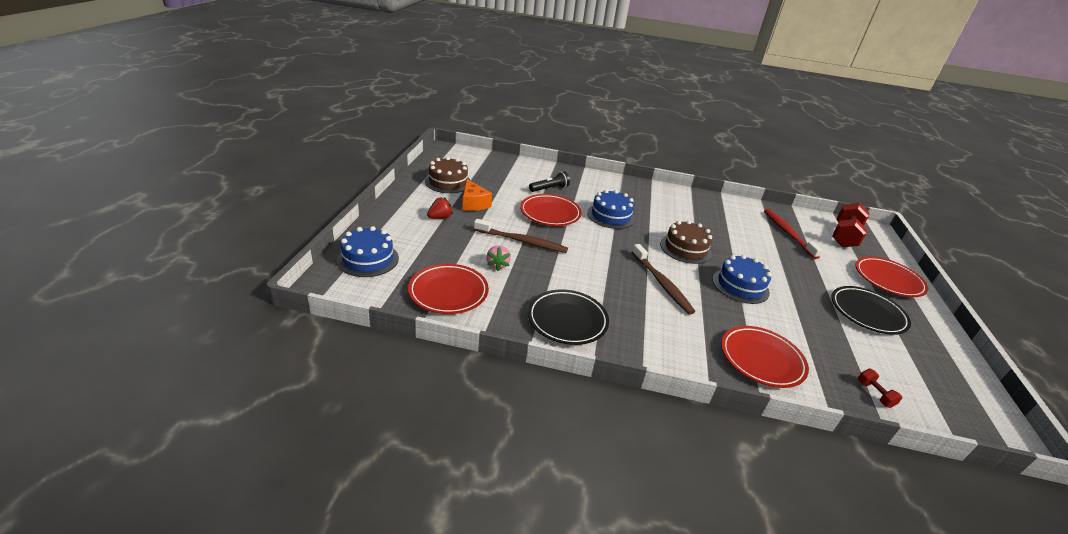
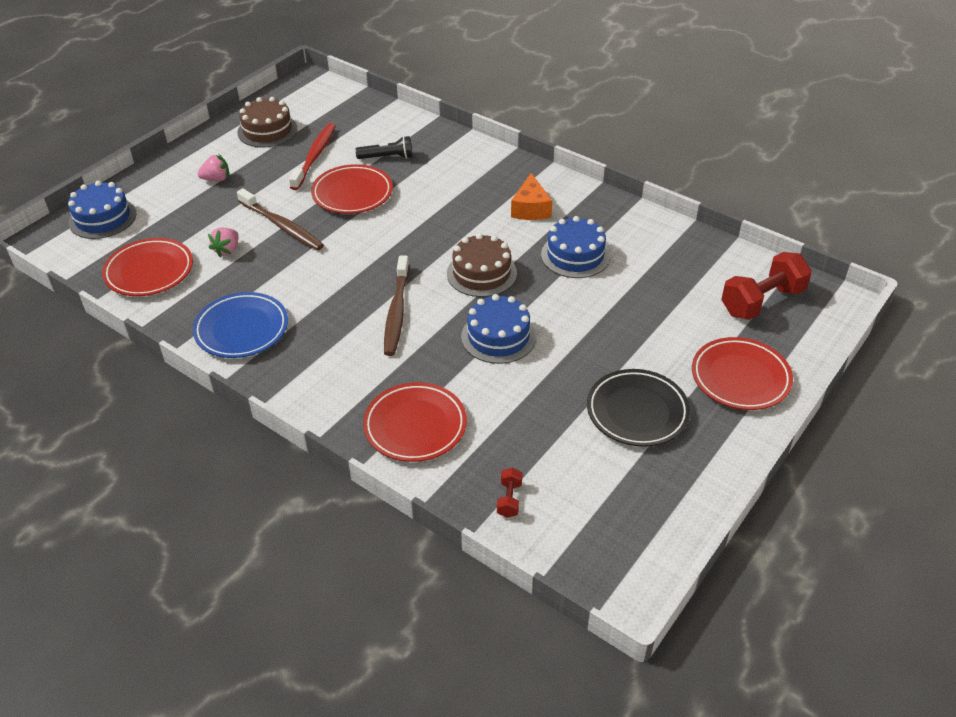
camera: 30 degrees right, 10 degrees up
(440, 217) = (216, 179): red strawberry -> pink strawberry
(473, 203) = (271, 165): orange cheese -> orange cheese (531, 209)
(567, 320) = (242, 329): black plate -> blue plate
(610, 216) = (429, 210): blue cake -> blue cake (575, 255)
(788, 233) = (668, 280): red toothbrush -> red toothbrush (314, 156)

